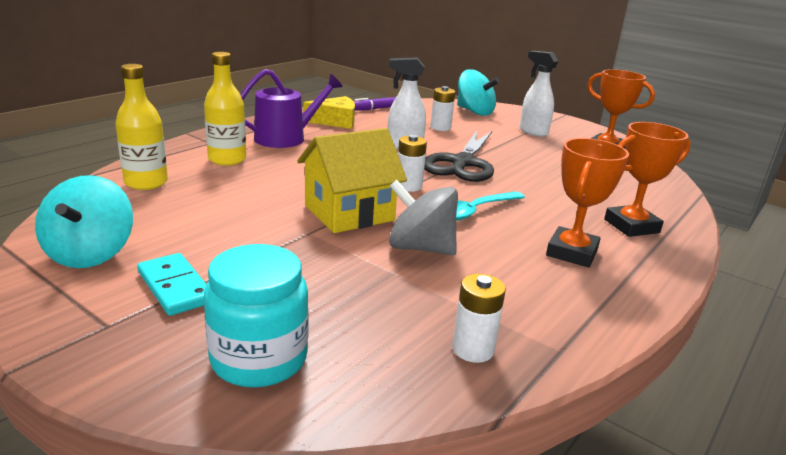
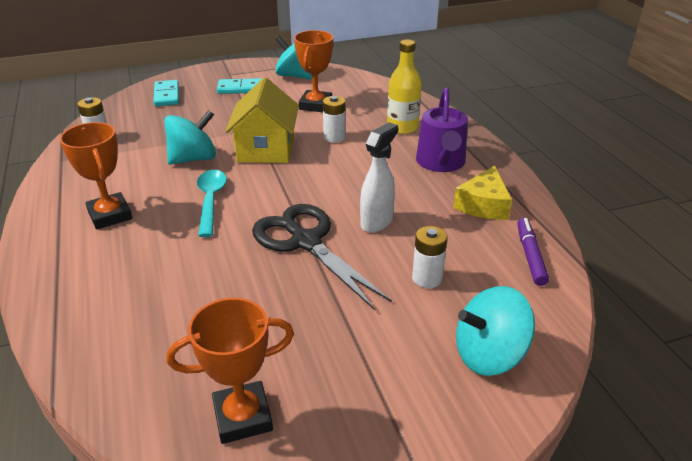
camera: 125 degrees right, 10 degrees up
(146, 183) = (377, 97): yellow bottle -> none
(259, 359) = (167, 95): turquoise jar -> turquoise domino
(409, 186) = (283, 189): white battery -> white battery (334, 137)
(420, 248) = (193, 159): grey spinning top -> turquoise spinning top
(533, 132) = (362, 371): white spray bottle -> none
(631, 226) = (91, 275): orange trophy -> orange trophy (315, 105)

